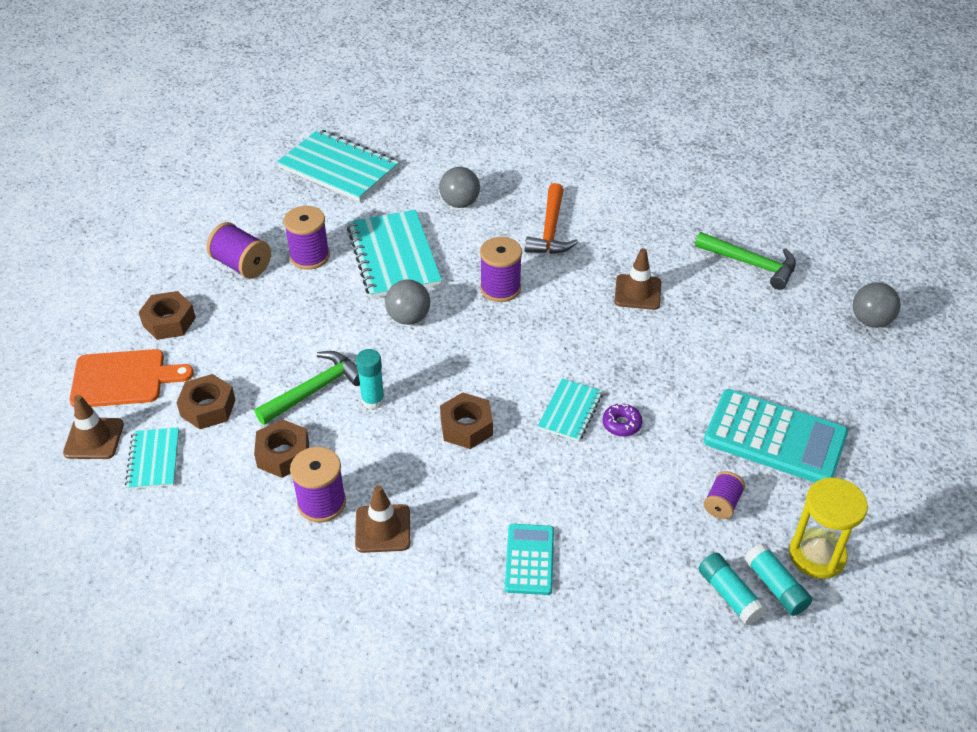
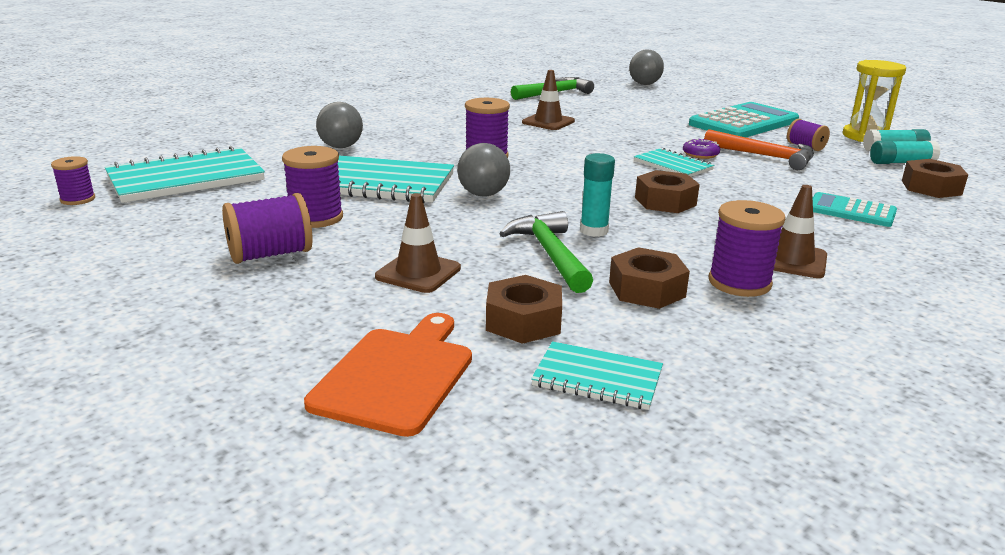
camera: 65 degrees left, 20 degrees down
(94, 439) = (511, 425): brown traffic cone -> brown traffic cone (418, 273)
(169, 322) = (314, 319): brown nut -> brown nut (931, 187)
(275, 147) = (78, 199): none -> purple spool
(550, 230) = (432, 128): orange hammer -> orange hammer (765, 156)

